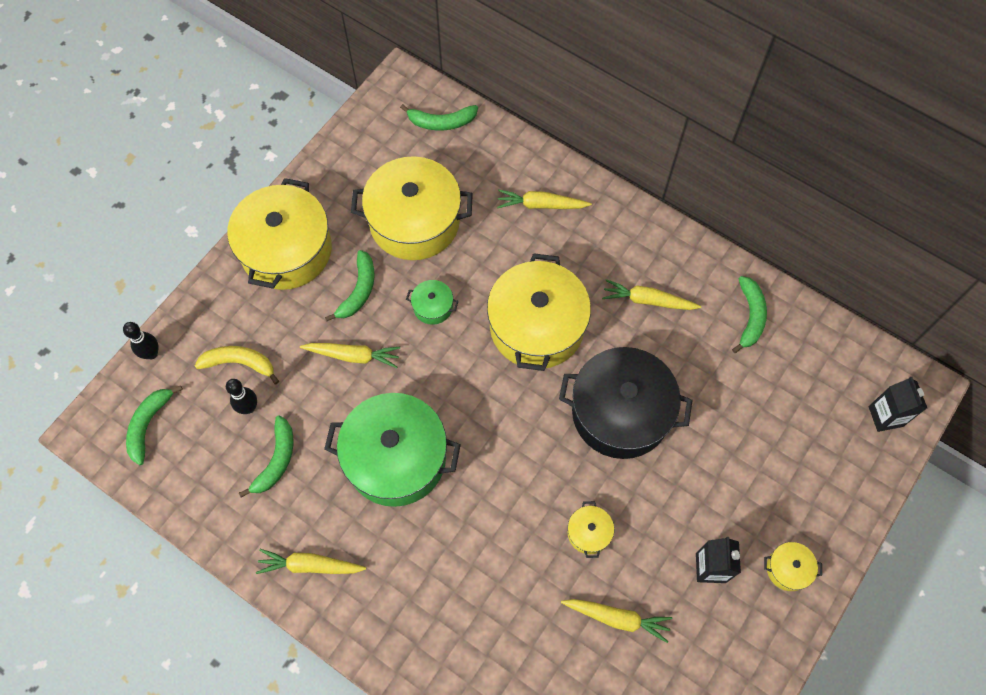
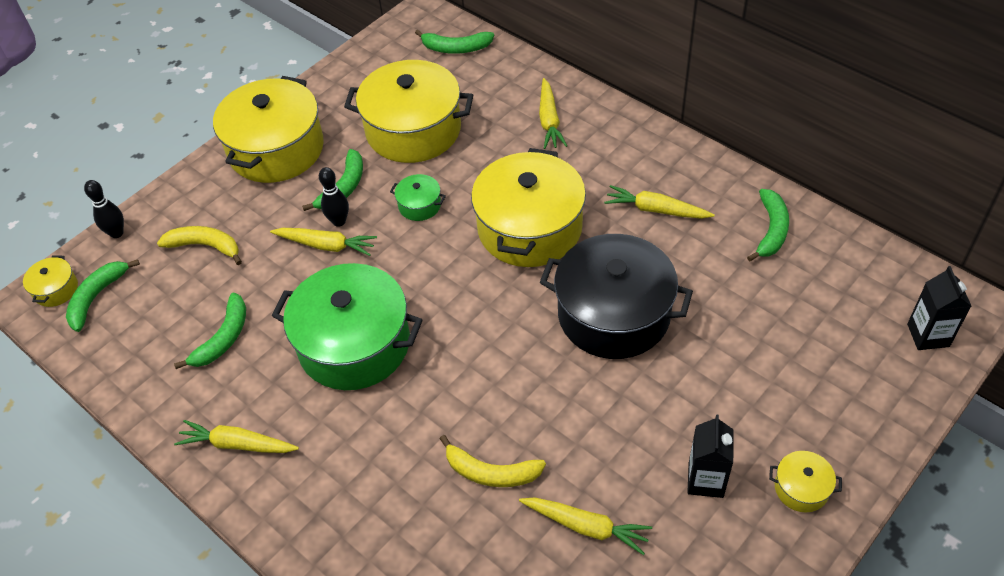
camera: 10 degrees right, 15 degrees down
(248, 407) = (205, 287): black bowling pin -> black bowling pin (339, 221)
(532, 575) = (490, 472): none -> yellow banana
(541, 205) = (549, 120): yellow carrot -> yellow carrot turned 105 degrees counterclockwise
(589, 533) = (563, 433): yellow pot -> yellow pot (56, 289)

